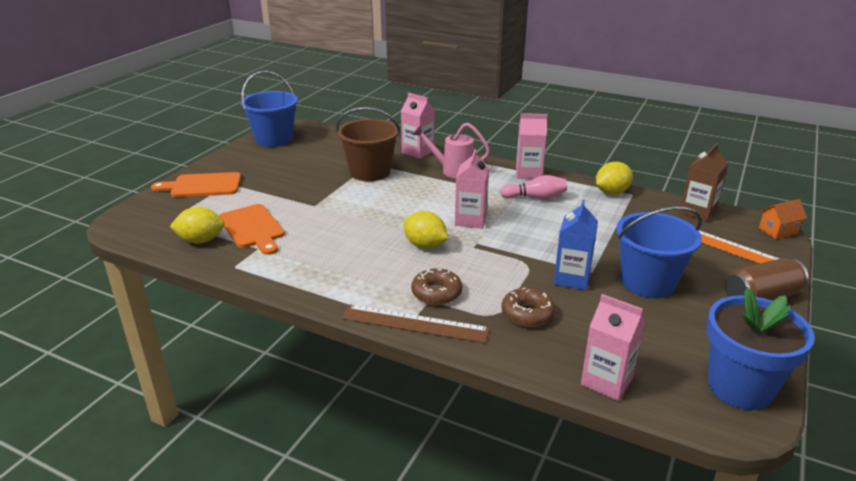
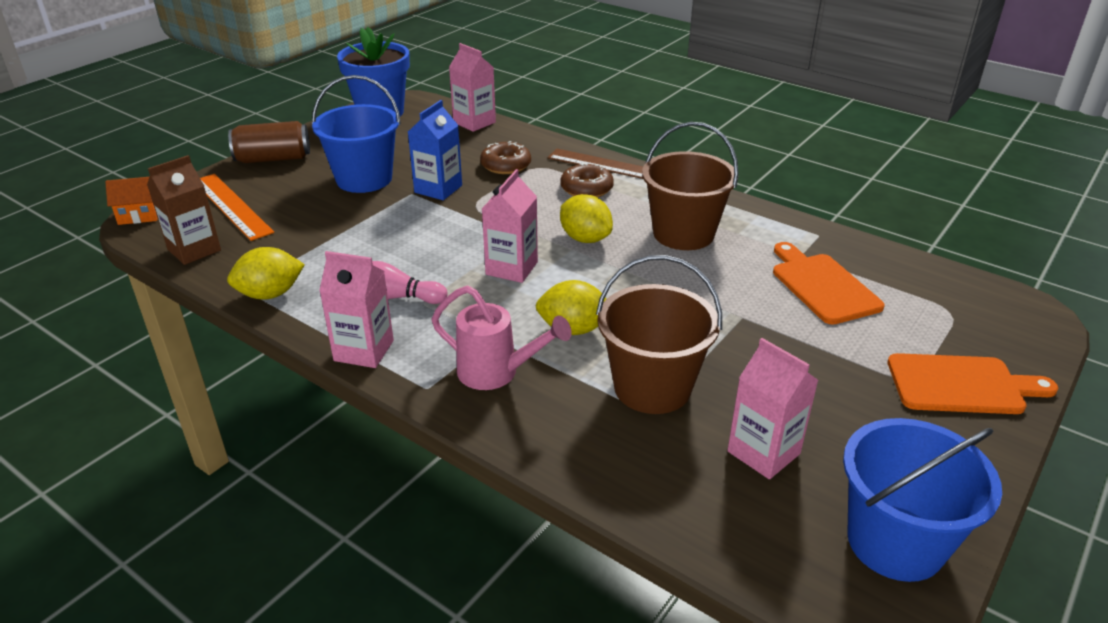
camera: 170 degrees left, 5 degrees up
(201, 240) = (885, 273): yellow lemon -> yellow lemon (573, 329)
(347, 257) = (683, 233): none -> brown bucket
(418, 152) = (546, 442): pink carton -> pink carton (763, 452)

